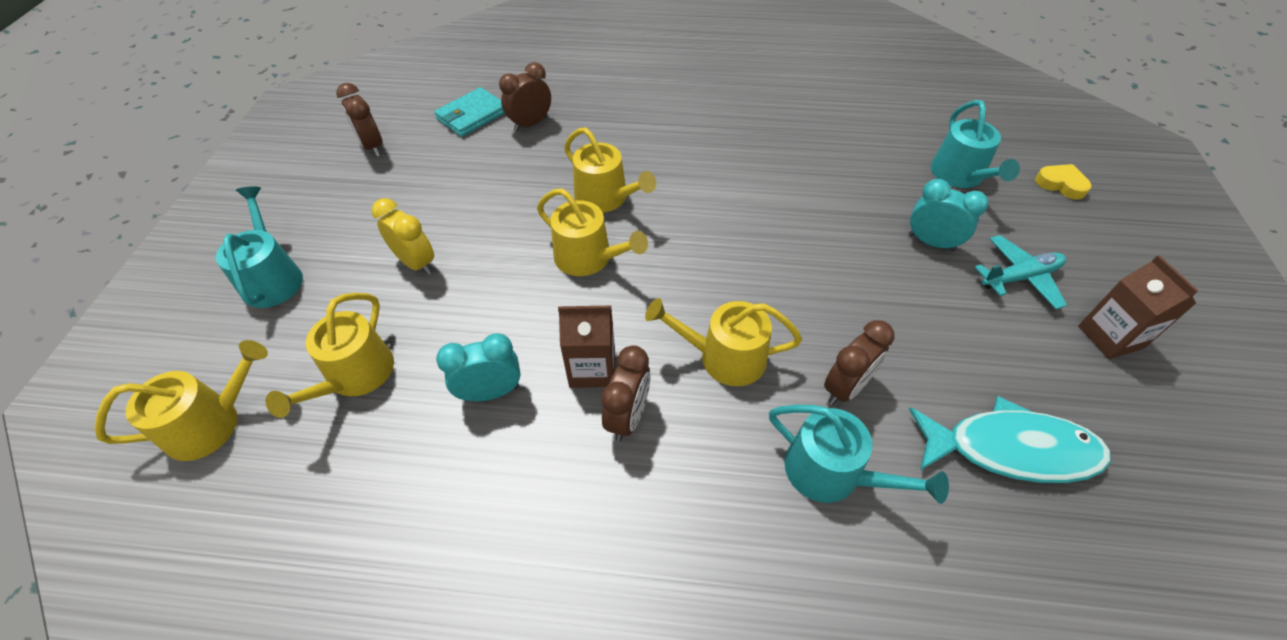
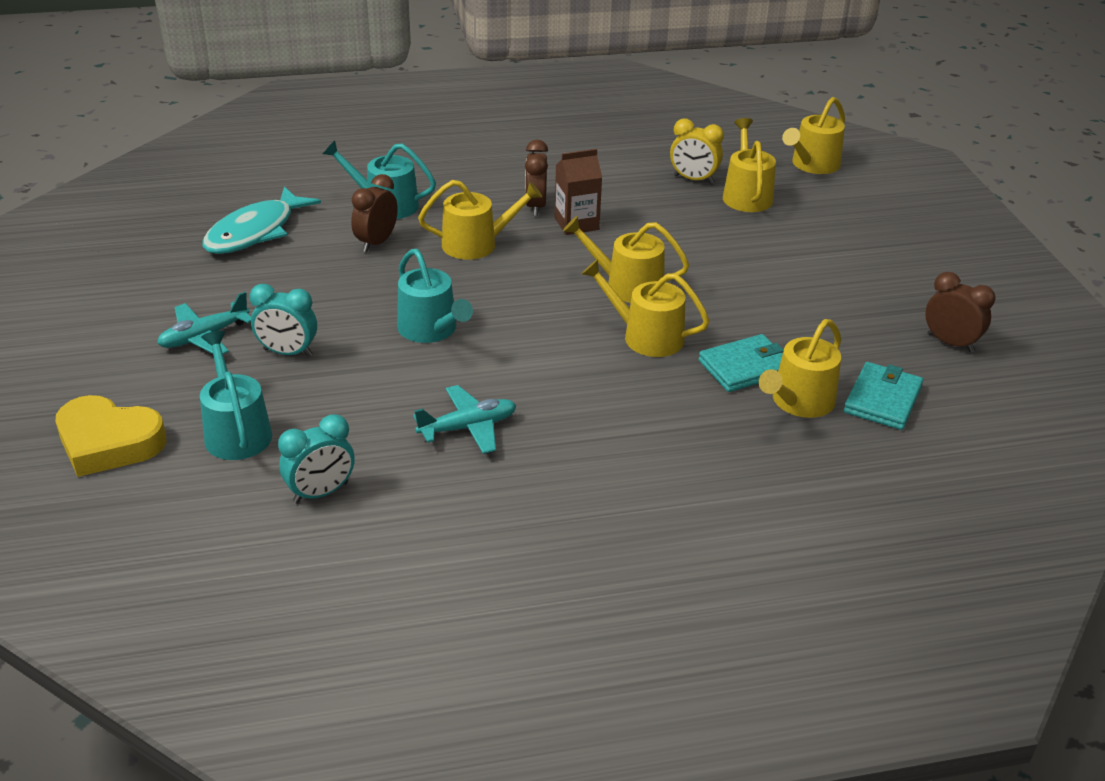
camera: 160 degrees right, 15 degrees down
(273, 278) = (884, 231): turquoise watering can -> turquoise watering can (431, 329)
(416, 263) = (778, 258): yellow clock -> yellow clock (693, 179)
(491, 392) = (641, 202): turquoise clock -> turquoise clock (321, 493)
(531, 124) = (799, 402): brown clock -> yellow watering can
(546, 156) = (745, 367): none -> turquoise wallet
(779, 148) = (468, 427): none -> turquoise plane
(1011, 449) = (255, 232): turquoise fish -> turquoise fish turned 45 degrees counterclockwise
(1061, 184) = (108, 443): yellow heart -> yellow heart, size x1.83
(1110, 337) = (139, 306): brown carton -> none

